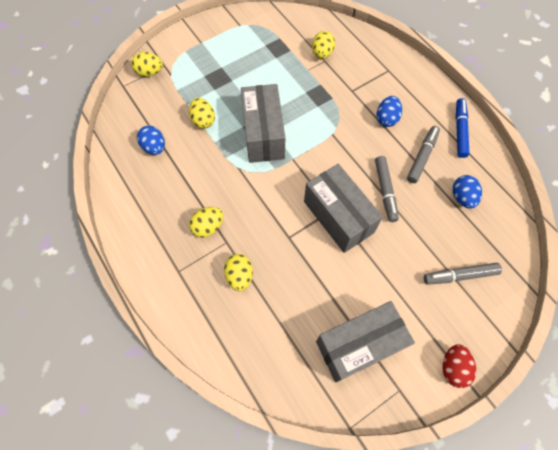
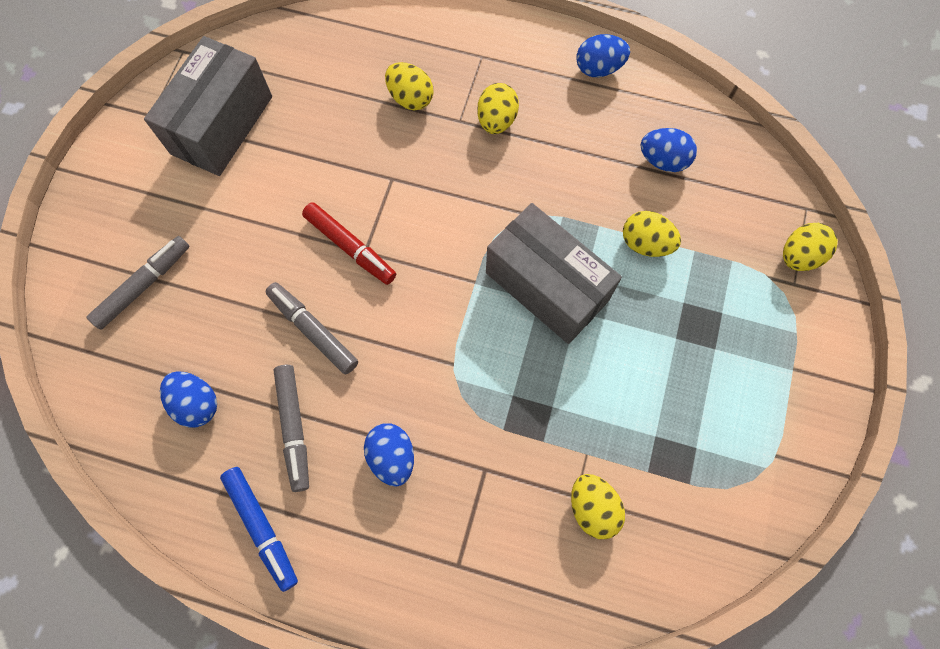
camera: 140 degrees right, 5 degrees up
(129, 214) = (598, 68): none -> blue egg
(338, 217) = (350, 247): grey box -> red marker
(453, 367) = (100, 175): red egg -> none

